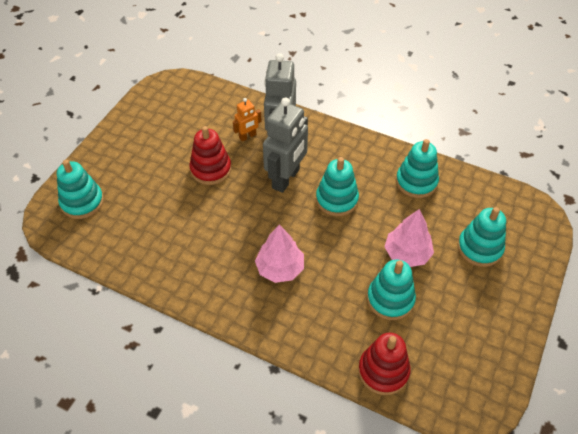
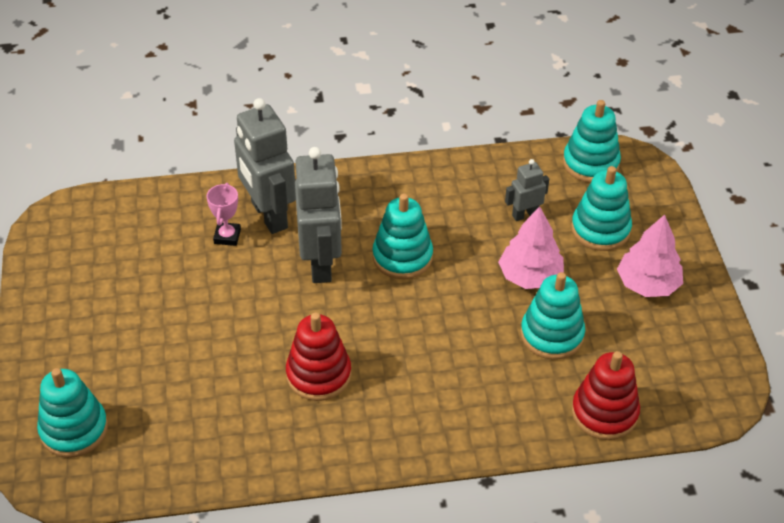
camera: 35 degrees left, 5 degrees down
(211, 169) = (214, 300): red stacking toy -> red stacking toy (318, 375)
(247, 136) = (227, 236): orange robot -> pink trophy
(280, 268) = (402, 369): pink tree -> pink tree (647, 284)
(416, 182) = (476, 191): turquoise stacking toy -> turquoise stacking toy (590, 163)
(435, 212) = (524, 214): none -> grey robot

